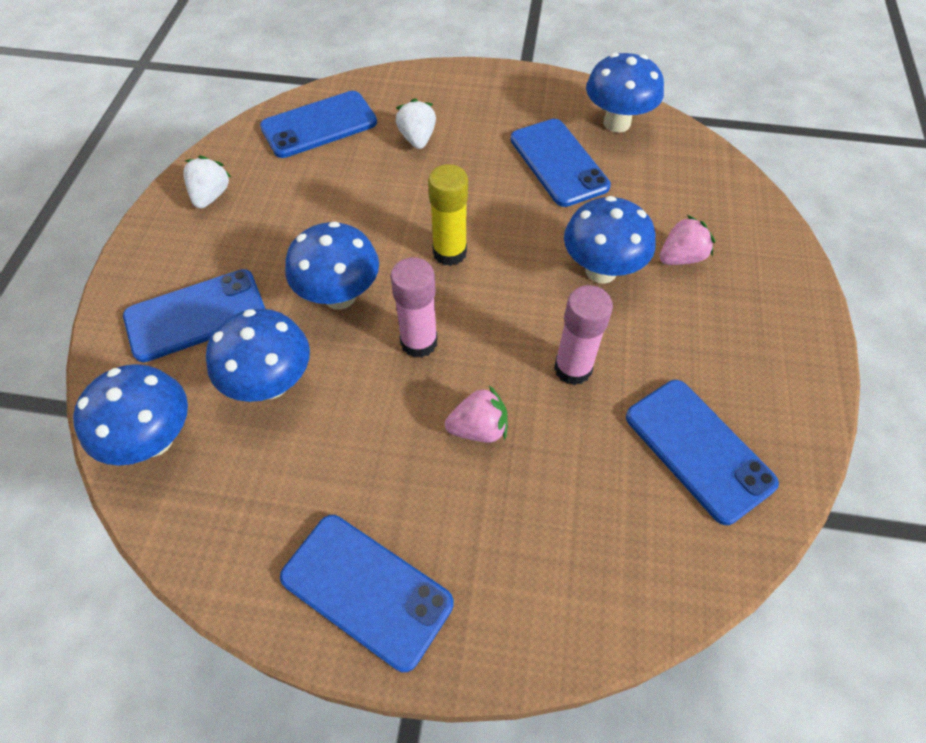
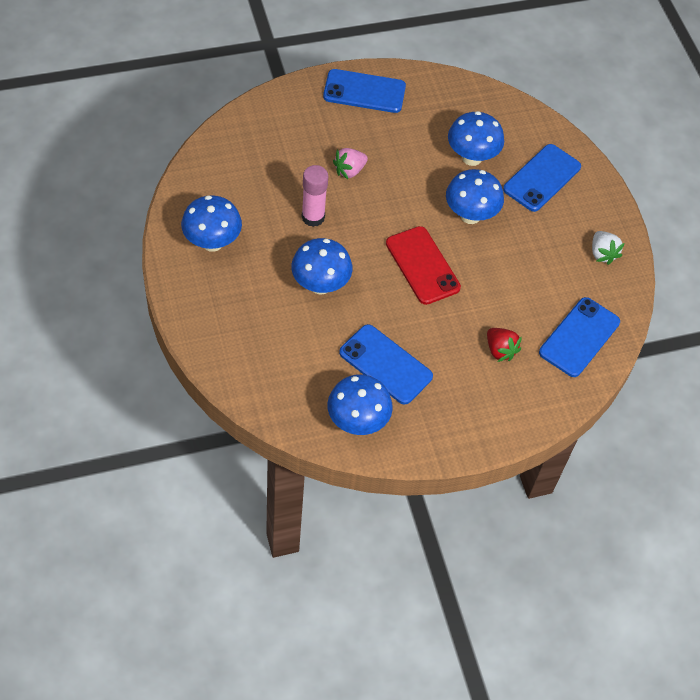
camera: 150 degrees right, 0 degrees up
(154, 440) = (507, 115): blue mushroom -> blue mushroom (212, 242)
(417, 139) = (500, 350): white strawberry -> red strawberry
(419, 342) = (407, 204): pink glue stick -> none
(449, 252) = (422, 265): yellow glue stick -> red phone
(681, 257) = (271, 312): pink strawberry -> none
(698, 449) = (229, 196): blue phone -> none

